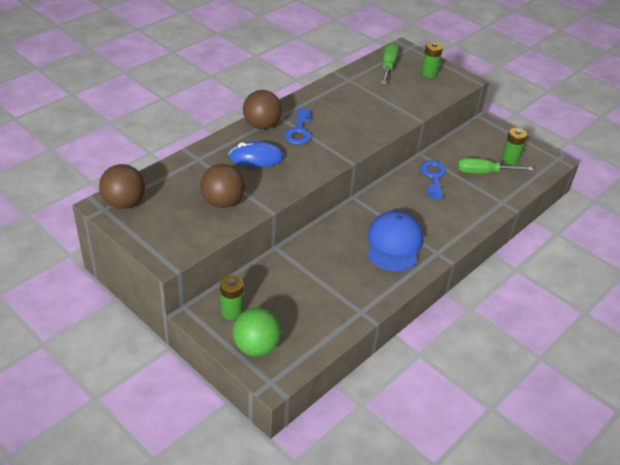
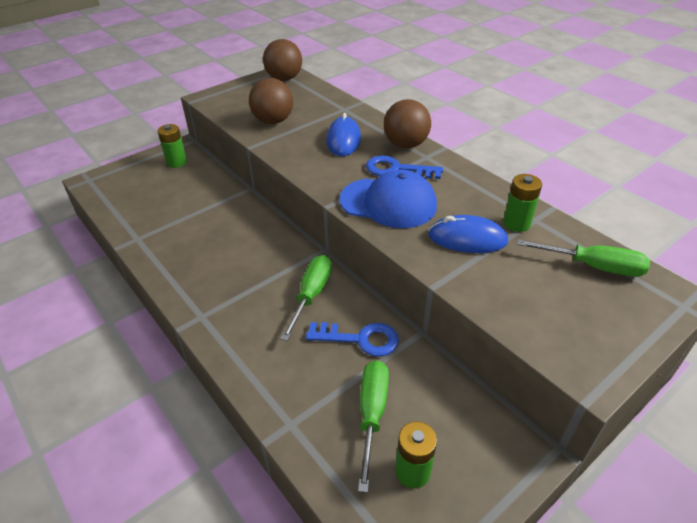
camera: 100 degrees right, 0 degrees up
(256, 347) = (130, 174): green ball -> none
(374, 105) = (467, 238): none -> blue mouse
(394, 244) = (229, 276): blue cap -> blue cap (388, 203)
(402, 200) = (311, 295): none -> green screwdriver
(429, 73) = (593, 320): green battery -> green battery (516, 223)

